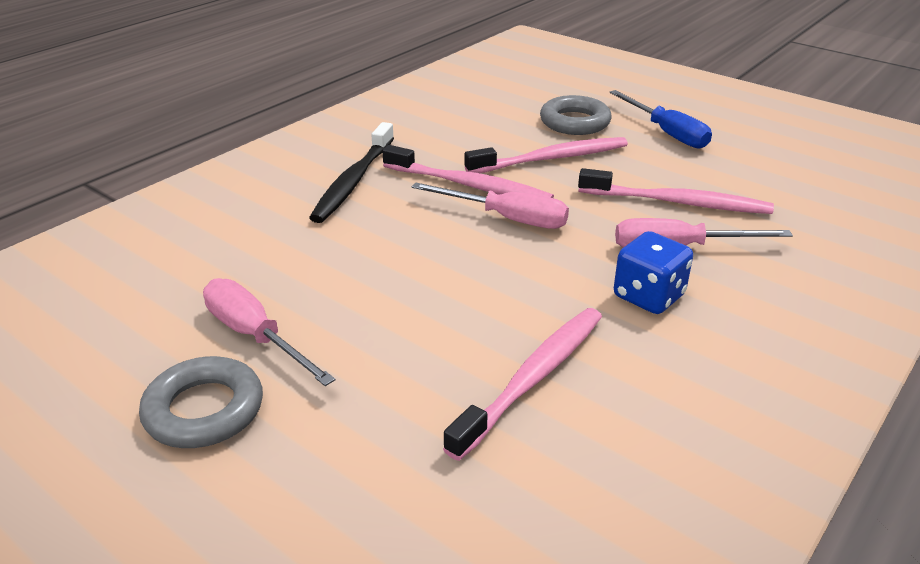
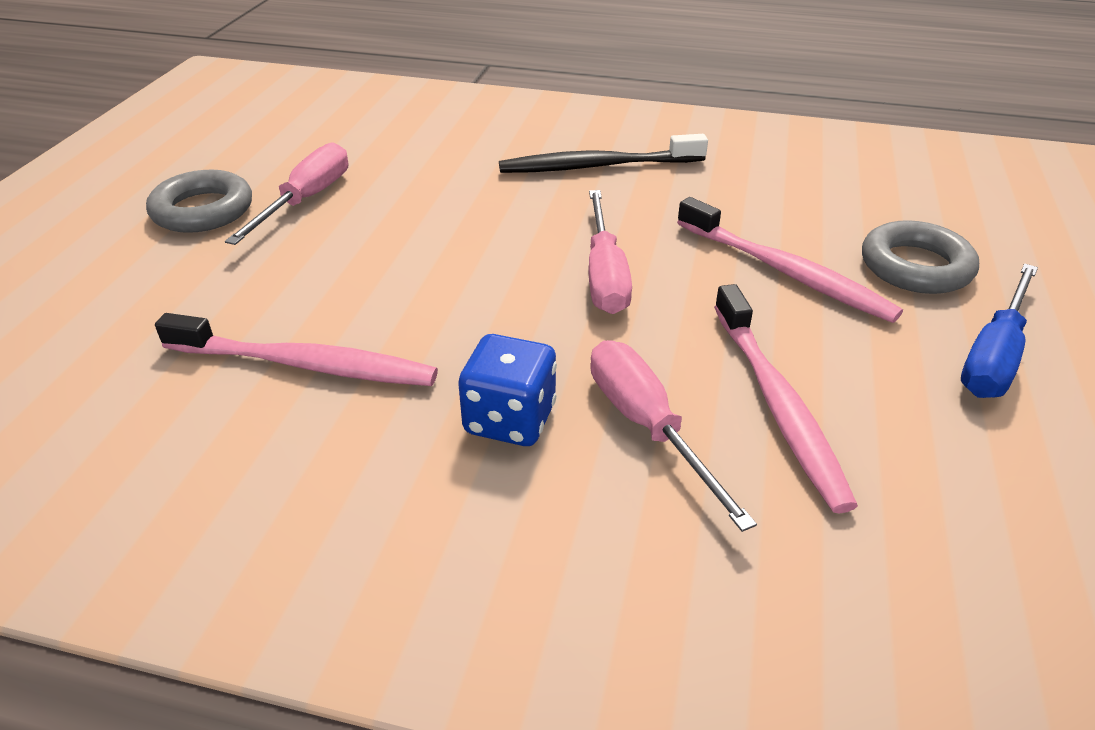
camera: 65 degrees right, 5 degrees up
(468, 185) = (656, 232): pink toothbrush -> none

